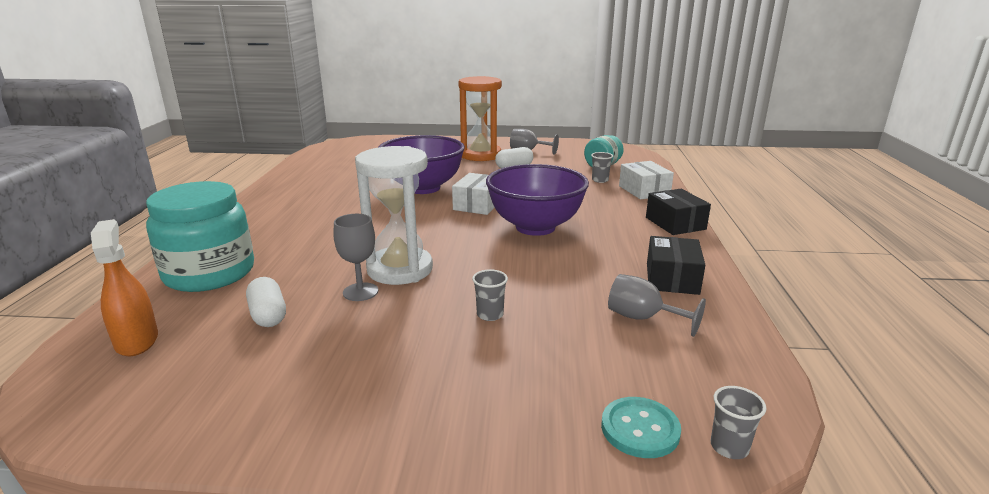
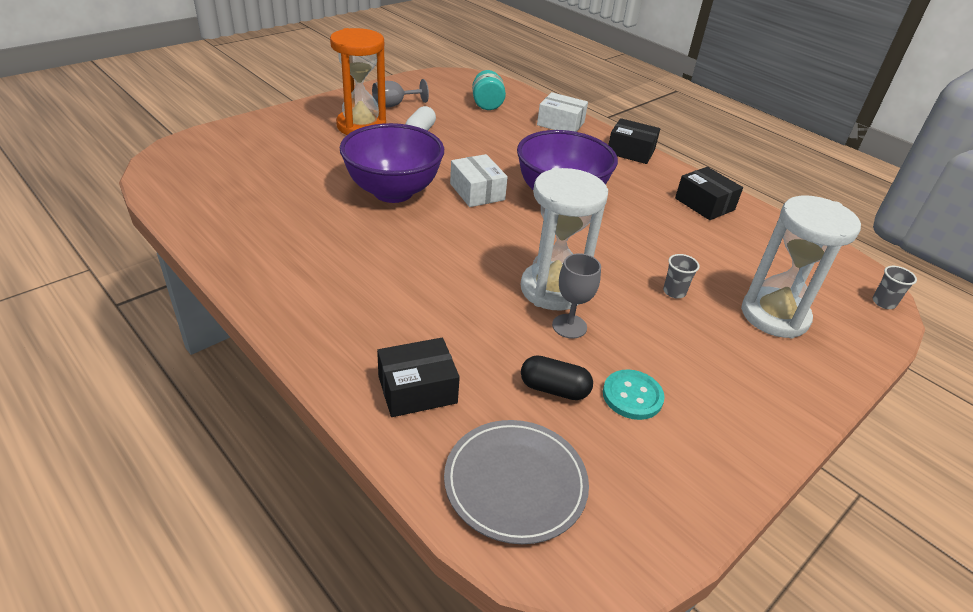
camera: 50 degrees left, 15 degrees up
(137, 341) = (515, 483): orange spray bottle -> grey plate
(209, 273) = (417, 389): turquoise jar -> black box
(268, 315) = (554, 389): white capsule -> black capsule
(549, 378) = (774, 316): none -> white hourglass
(600, 180) = (513, 123): grey cup -> none
(640, 429) = (848, 318): turquoise button -> turquoise button (632, 396)
(643, 318) = (741, 244): grey goblet -> none

